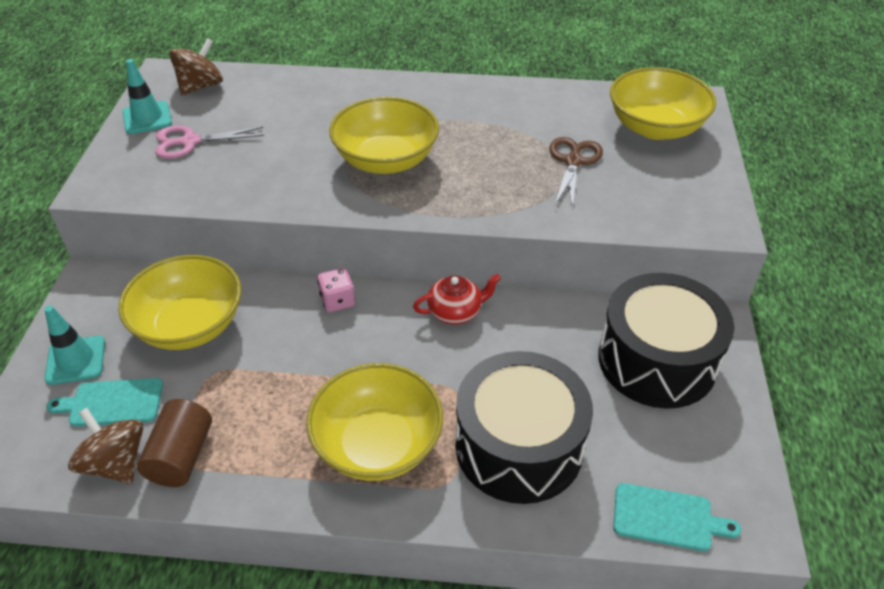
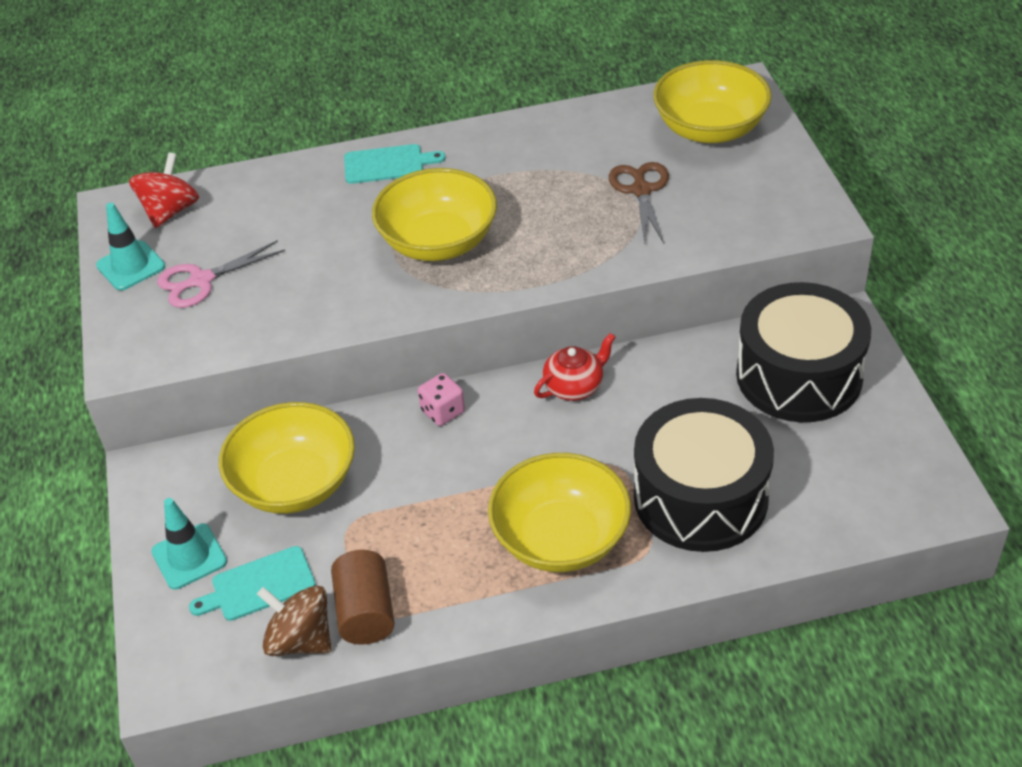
camera: 15 degrees left, 0 degrees up
(201, 86) = (170, 211): brown spinning top -> red spinning top
(667, 518) = (866, 518): turquoise cutting board -> turquoise cutting board (388, 164)

